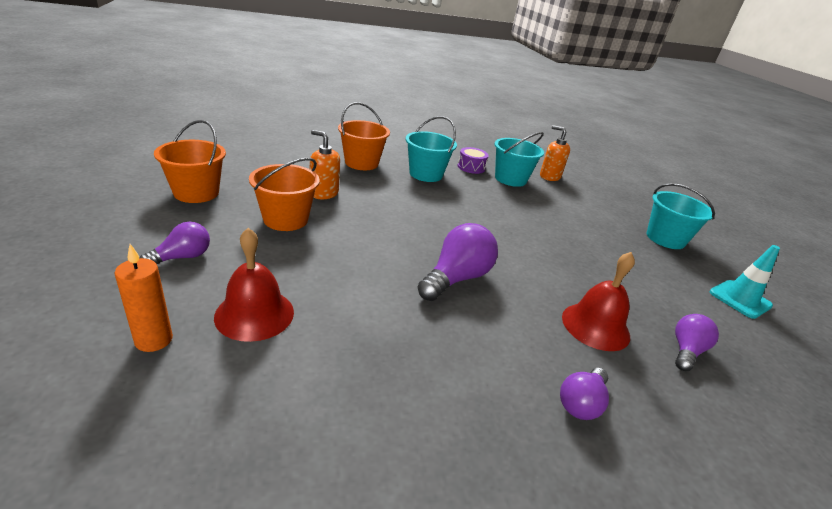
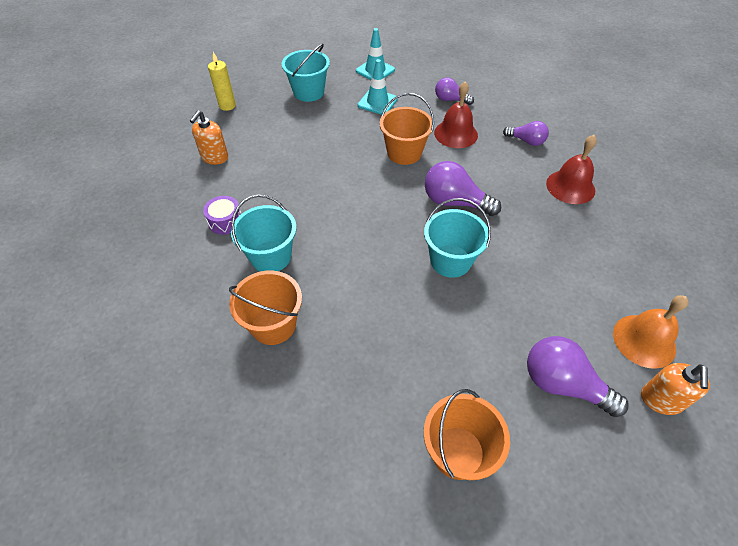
camera: 100 degrees left, 20 degrees up
(154, 340) = (644, 340): orange candle -> orange bell
(182, 257) = (563, 384): purple light bulb -> purple light bulb, size x1.63
(254, 314) = (580, 299): red bell -> red bell (570, 186)
(285, 219) = (451, 340): orange bucket -> orange bucket (404, 153)
(323, 193) = (377, 331): orange soap dispenser -> orange soap dispenser (661, 400)
(510, 179) = (240, 186): turquoise bucket -> turquoise bucket (450, 261)
(627, 194) = (227, 106): none -> yellow candle
(658, 280) = (377, 102): none -> turquoise traffic cone

